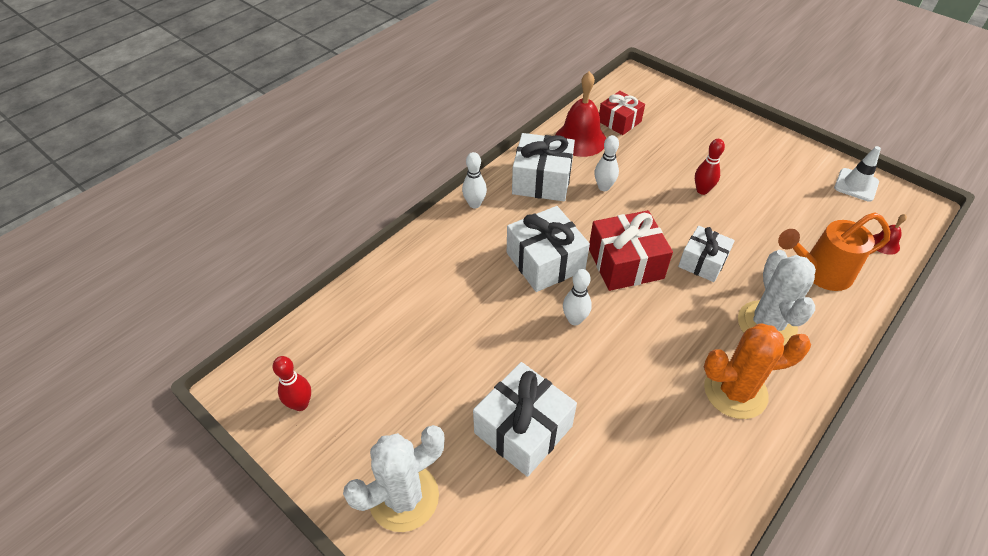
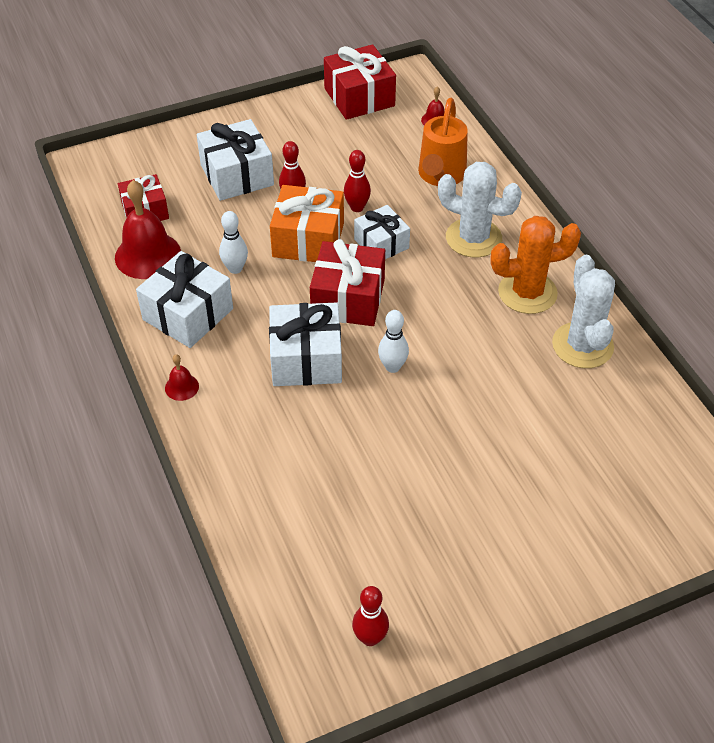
camera: 65 degrees left, 0 degrees up
(404, 497) = (519, 574): white cactus -> white cactus (582, 345)
(474, 204) = (181, 387): white bowling pin -> red bell
(523, 429) = (492, 455): white gift -> white gift (237, 175)
(667, 216) = (308, 240): none -> orange gift
(728, 231) = (357, 207): none -> red bowling pin
(735, 391) = (527, 293): orange cactus -> orange cactus turned 60 degrees clockwise
(856, 185) = (359, 97): white traffic cone -> red gift

